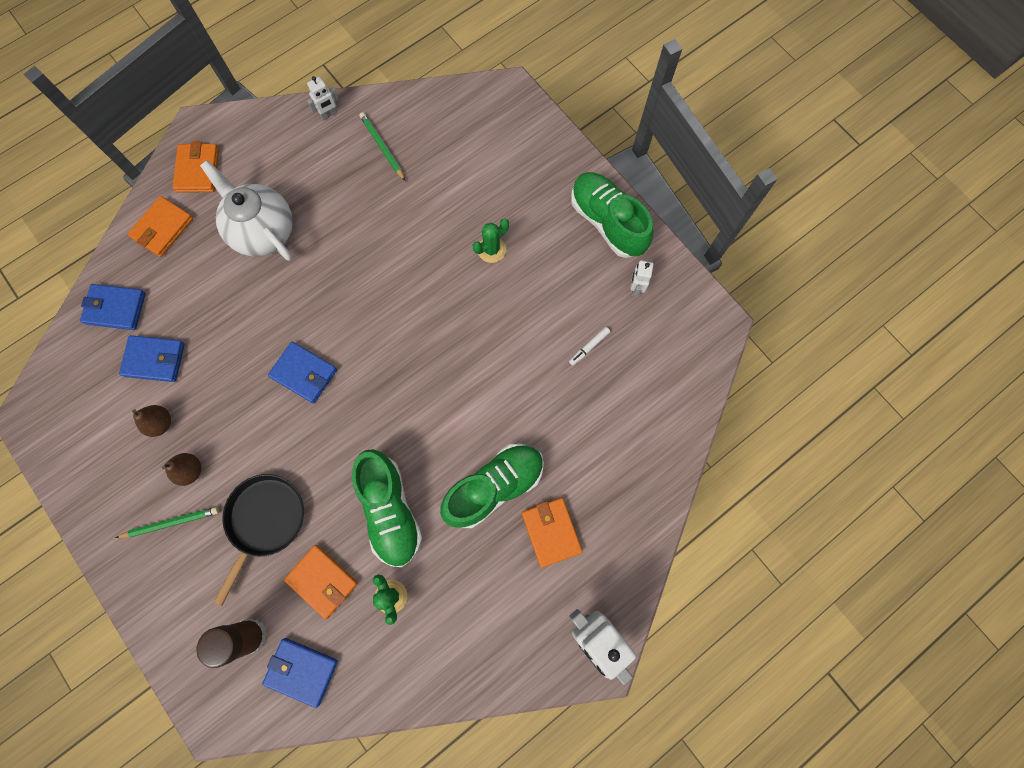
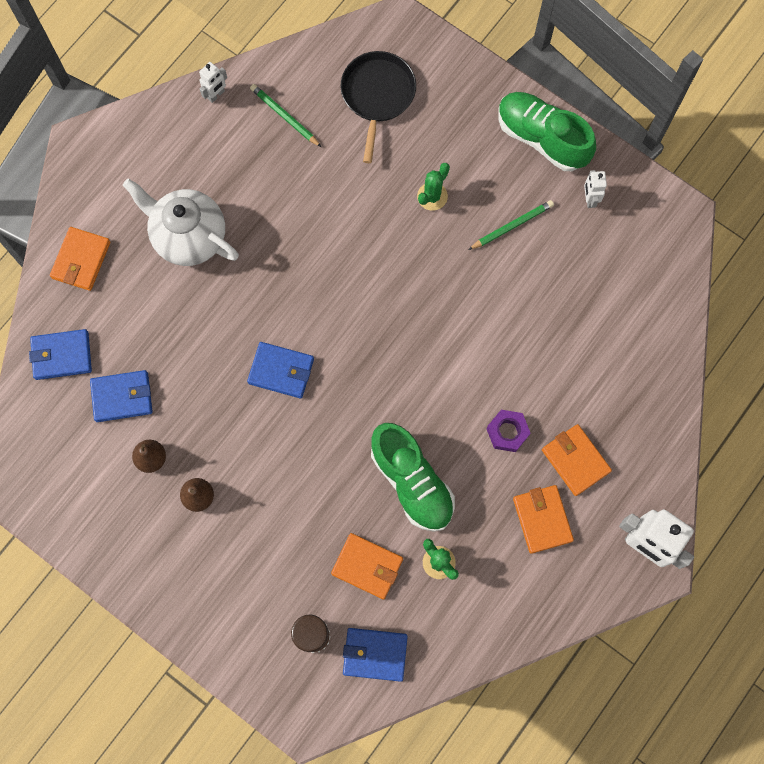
camera: 15 degrees left, 0 degrees up
(171, 523) = (197, 552): green pencil -> green pencil (512, 226)
(198, 170) = (96, 189): orange wallet -> orange wallet (542, 519)
(264, 520) = (290, 525): black pan -> black pan (377, 95)
(494, 487) = (507, 432): green shoe -> purple nut
(589, 347) = (560, 271): white marker -> none

